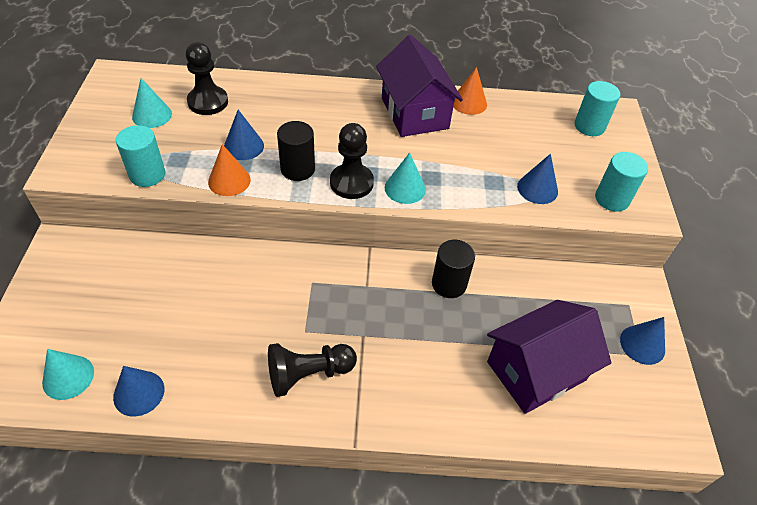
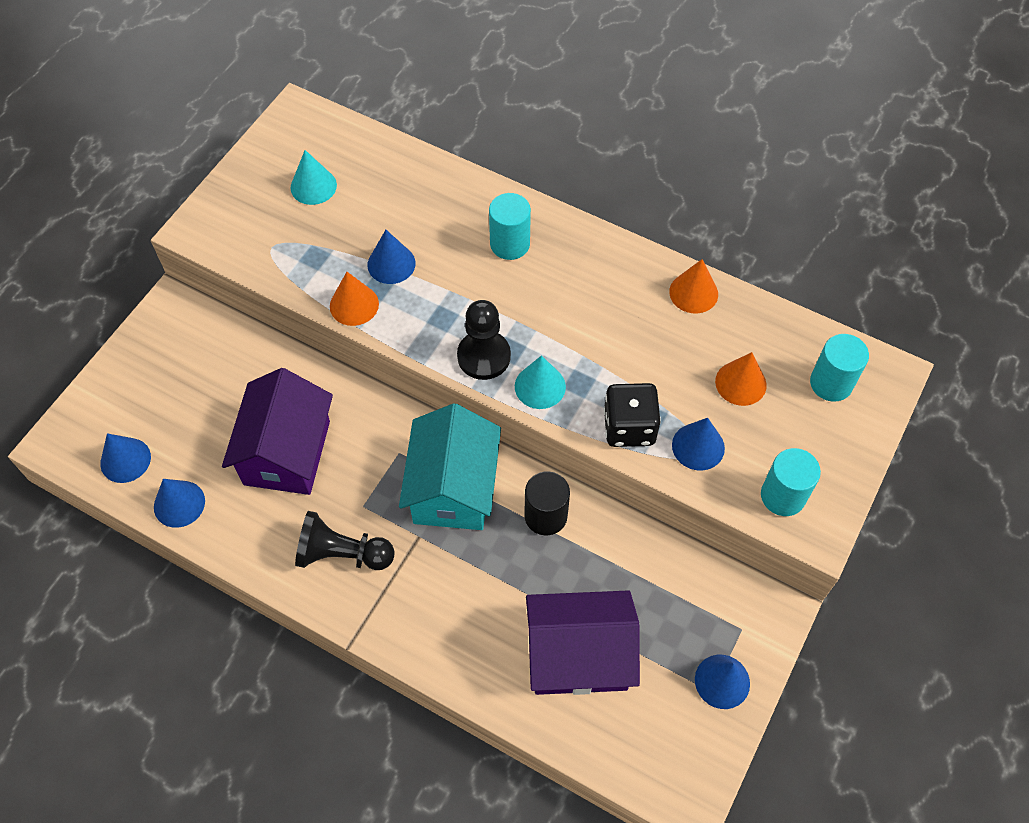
camera: 30 degrees right, 10 degrees up
(68, 377) = (125, 460): turquoise cone -> blue cone
(147, 175) = (275, 266): turquoise cylinder -> turquoise cylinder (510, 244)
(208, 102) = (381, 187): black pawn -> none
(297, 169) = (434, 316): black cylinder -> none
(369, 291) = (453, 488): none -> turquoise house
(414, 113) = (614, 285): purple house -> purple house (287, 452)
(484, 193) = (629, 427): none -> black dice
(536, 143) = (740, 383): none -> orange cone

